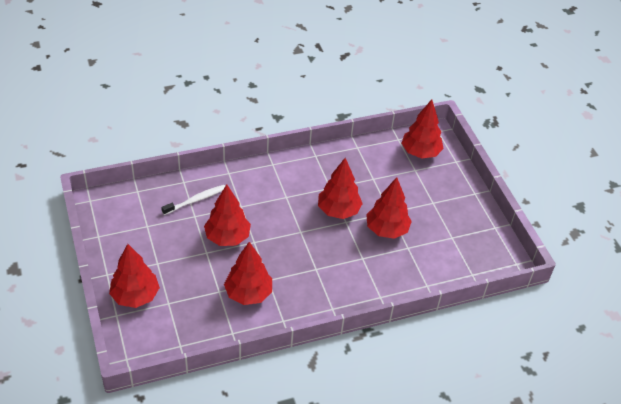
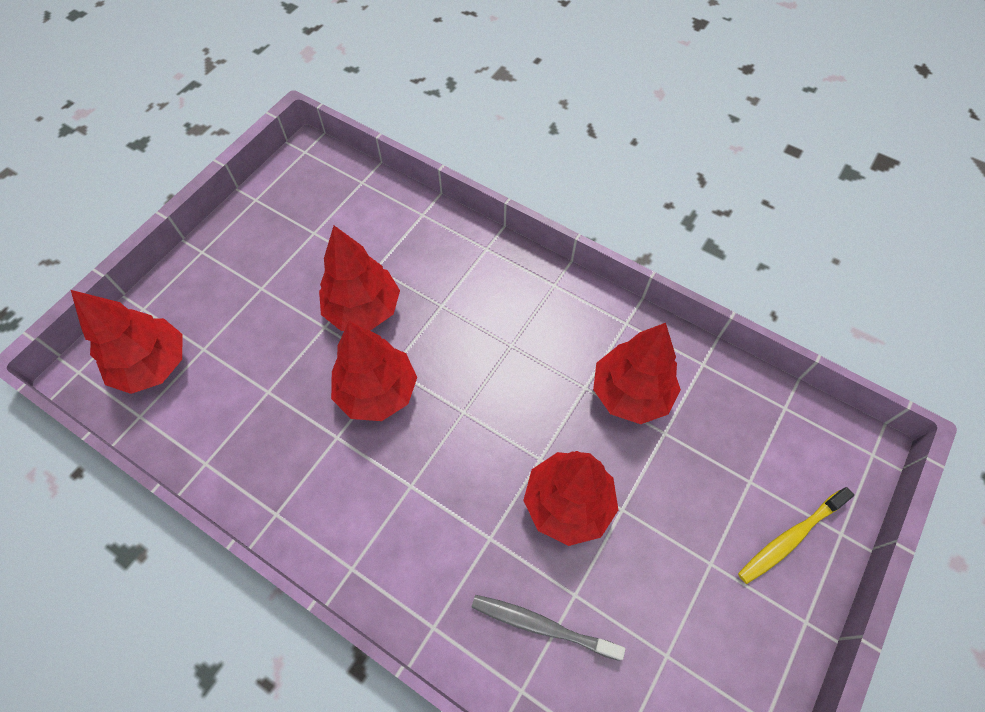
camera: 125 degrees left, 15 degrees up
(135, 296) = (790, 538): red tree -> yellow toothbrush
(196, 200) = (542, 625): white toothbrush -> grey toothbrush

